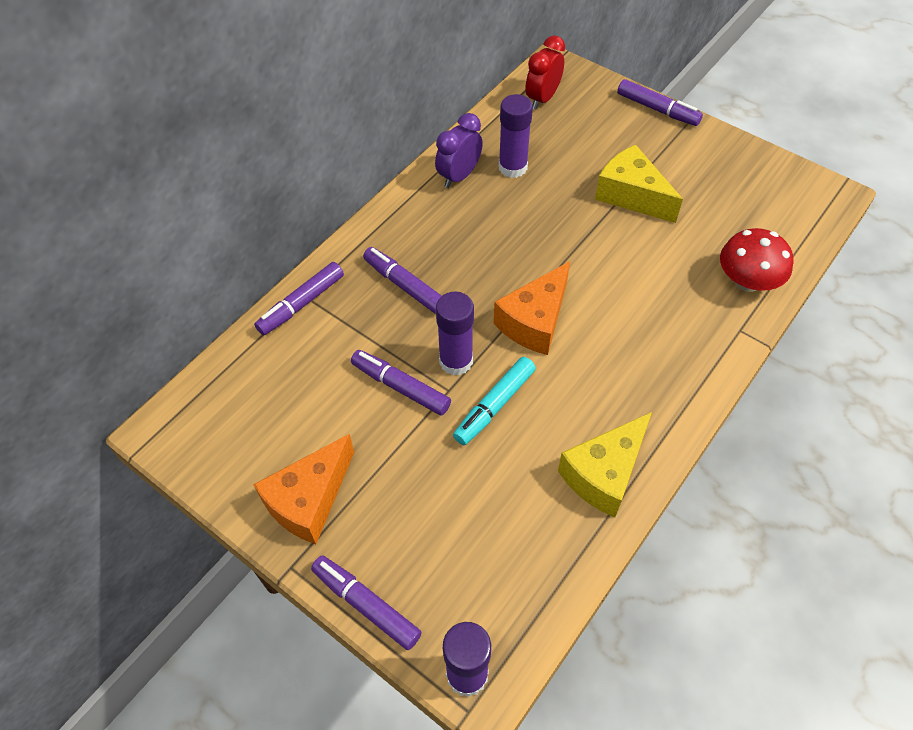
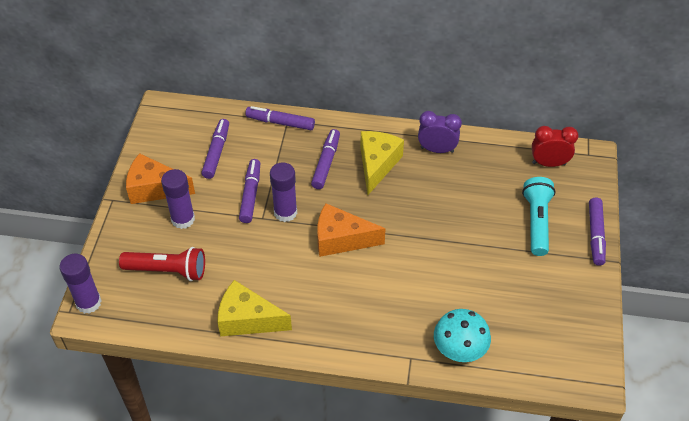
camera: 60 degrees right, 5 degrees down
(366, 605) = (107, 241): purple marker -> purple marker (216, 152)
(469, 541) = (167, 270): none -> red flashlight
(494, 405) = (264, 245): turquoise marker -> none
(512, 167) = (467, 174): purple glue stick -> purple glue stick (183, 219)
(614, 144) = (536, 222): none -> turquoise flashlight
(631, 195) = (492, 251): yellow cheese -> yellow cheese (377, 165)
(747, 281) = (459, 348): red mushroom -> turquoise mushroom

